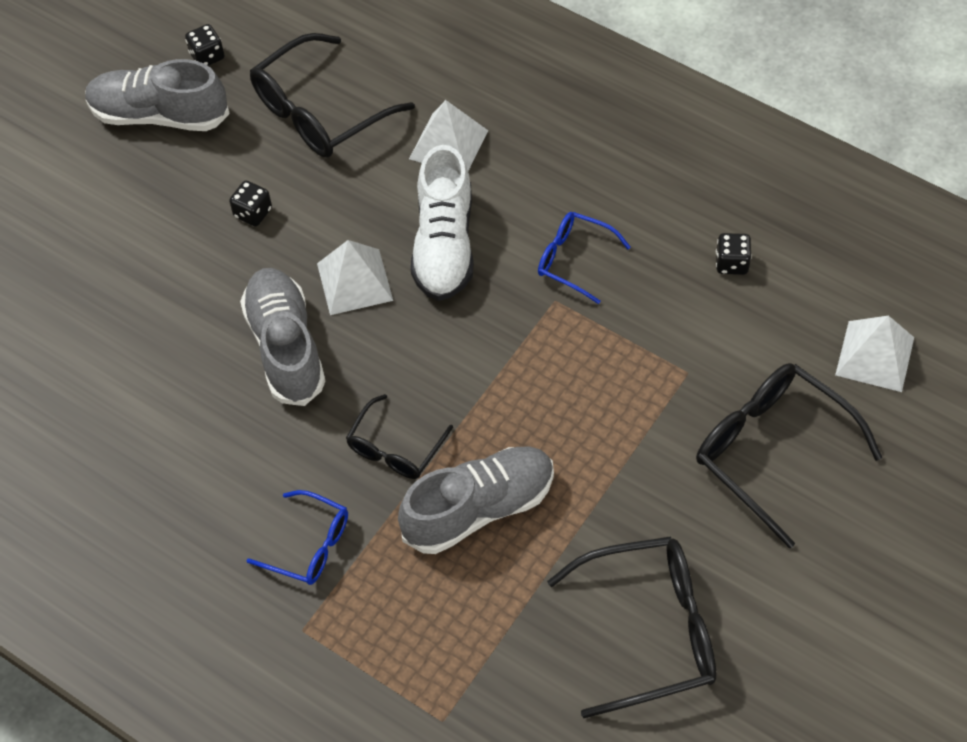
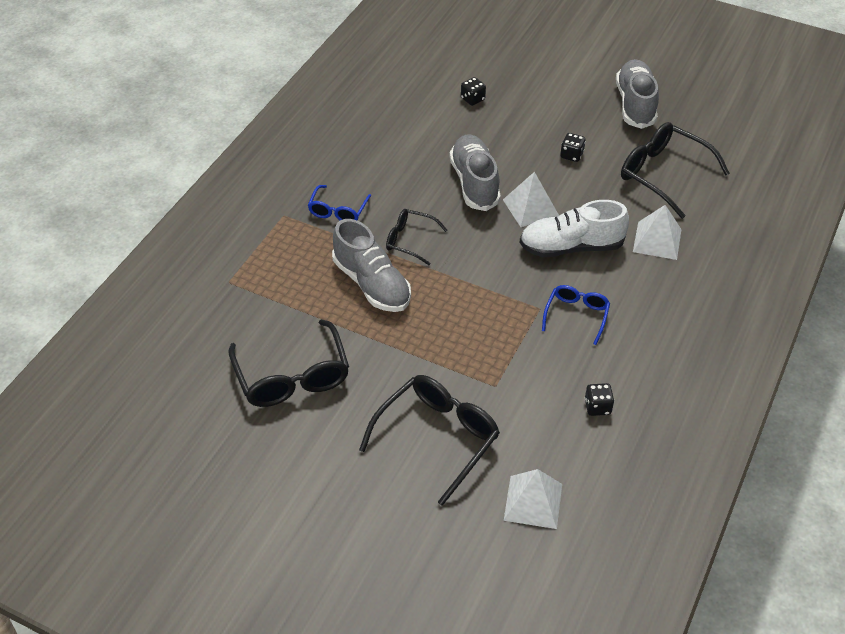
camera: 80 degrees right, 10 degrees down
(207, 56) = (690, 117): black dice -> black dice (472, 99)
(285, 347) = (474, 183): grey shoe -> grey shoe turned 75 degrees counterclockwise

